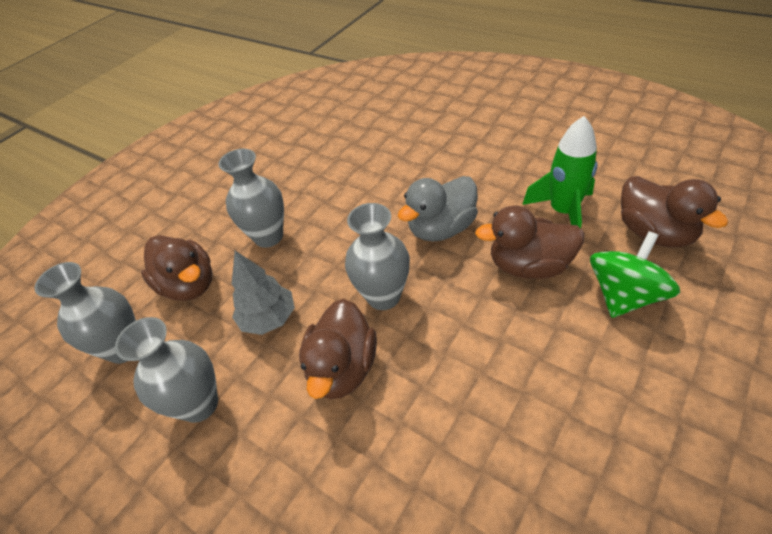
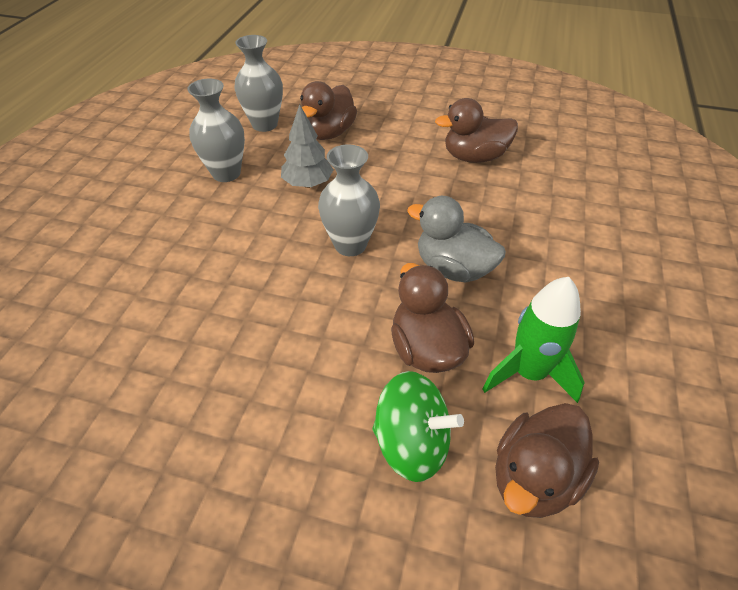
camera: 65 degrees right, 0 degrees up
(268, 237) = (395, 157): grey vase -> none
(343, 368) = (270, 238): brown duck -> brown duck (474, 157)

